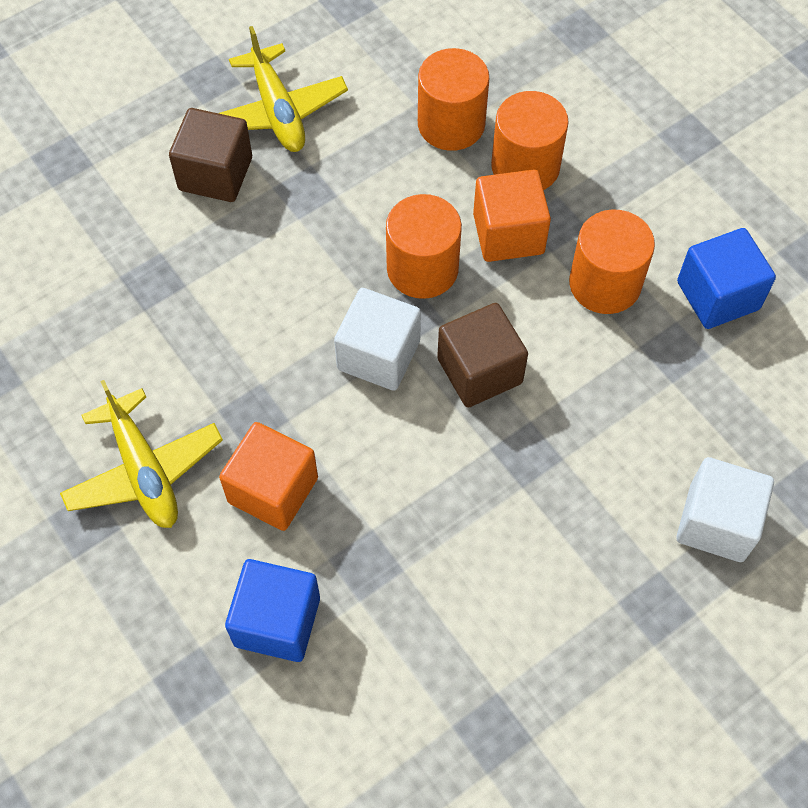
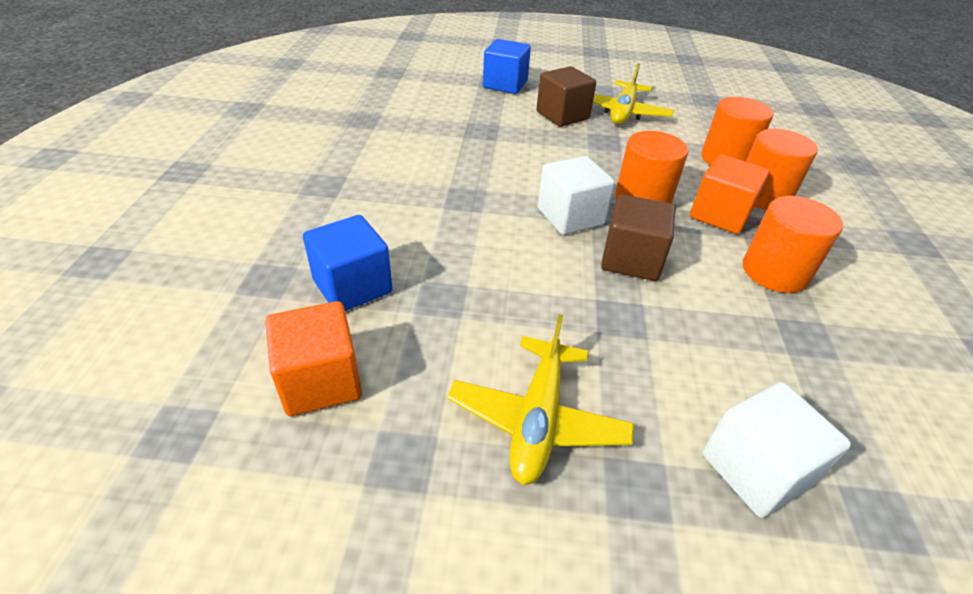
camera: 40 degrees right, 20 degrees down
(144, 470) = (379, 184): yellow plane -> yellow plane (537, 419)
(273, 490) = (433, 231): orange cube -> orange cube (320, 381)
(717, 295) = (877, 329): blue cube -> blue cube (505, 85)

